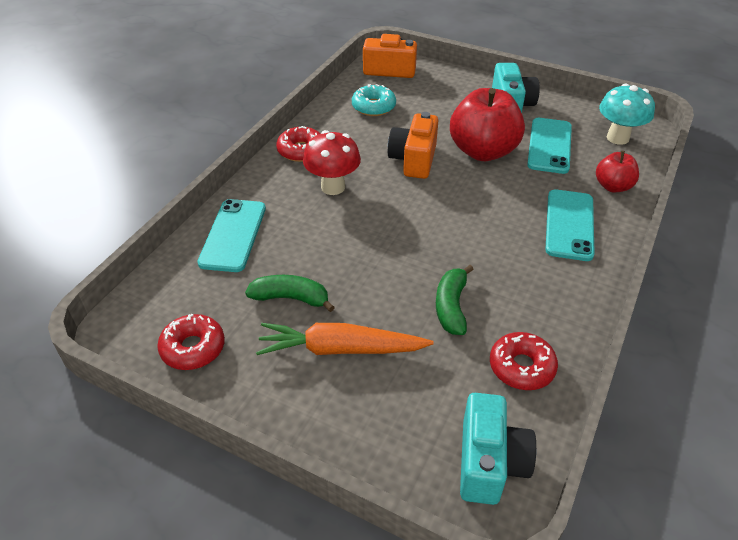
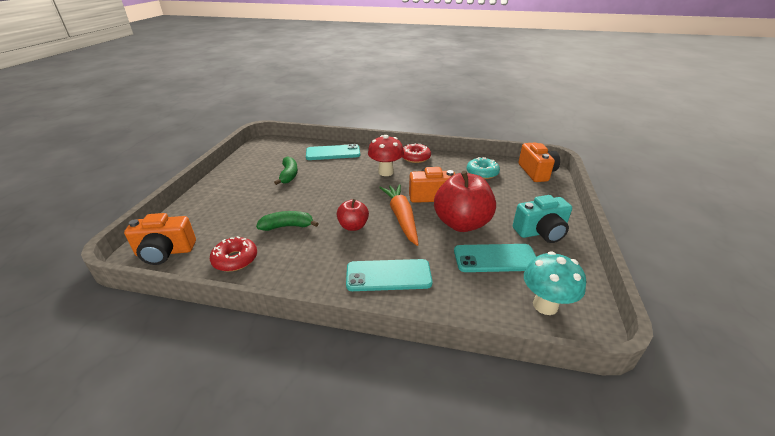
camera: 75 degrees right, 10 degrees down
(193, 348) = (254, 158): red donut -> none
(340, 349) = (253, 194): orange carrot -> orange carrot (401, 217)
(489, 462) = (165, 252): turquoise camera -> orange camera
(613, 186) = (457, 302): red apple -> red apple (353, 226)

